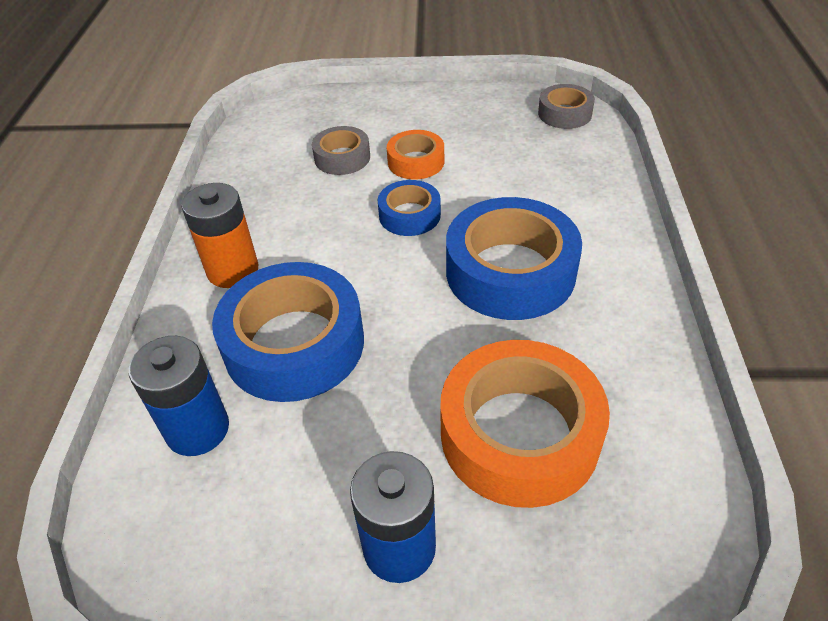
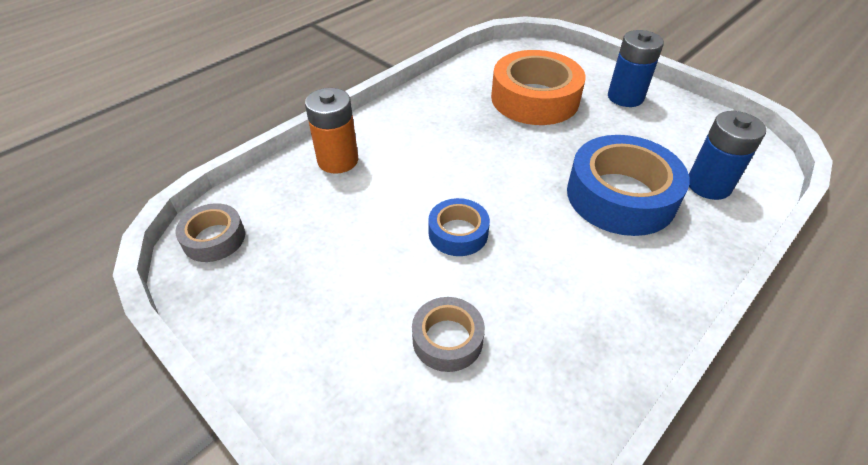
camera: 140 degrees left, 0 degrees up
(233, 270) = (638, 278): orange battery -> orange battery (338, 160)
(416, 162) = (392, 281): orange tape -> none
(510, 271) = (445, 156): blue tape -> none

